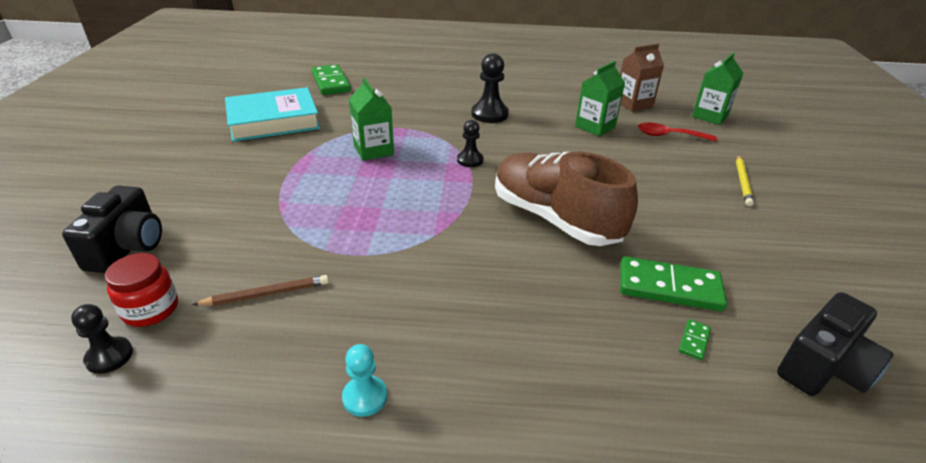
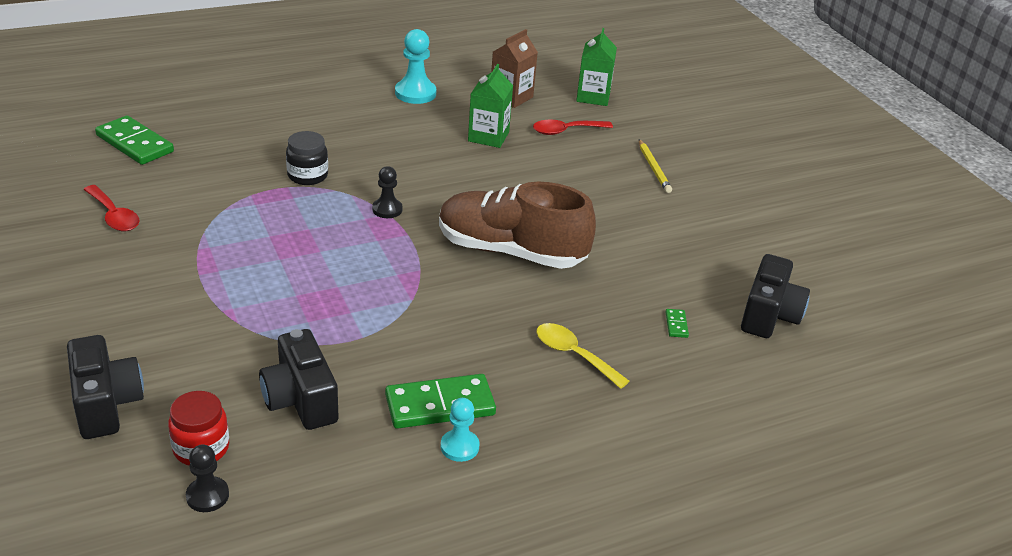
camera: 30 degrees left, 0 degrees up
(266, 294) = (300, 400): brown pencil -> black camera
(273, 121) = (114, 216): turquoise book -> red spoon
(373, 150) = (273, 224): green carton -> none
(428, 124) = (307, 176): none -> black jar
(489, 114) = (367, 146): black pawn -> none
(555, 88) = (415, 93): none -> turquoise pawn
(555, 337) = (574, 355): none -> yellow spoon
(669, 287) = (639, 287): green domino -> green domino (440, 405)

